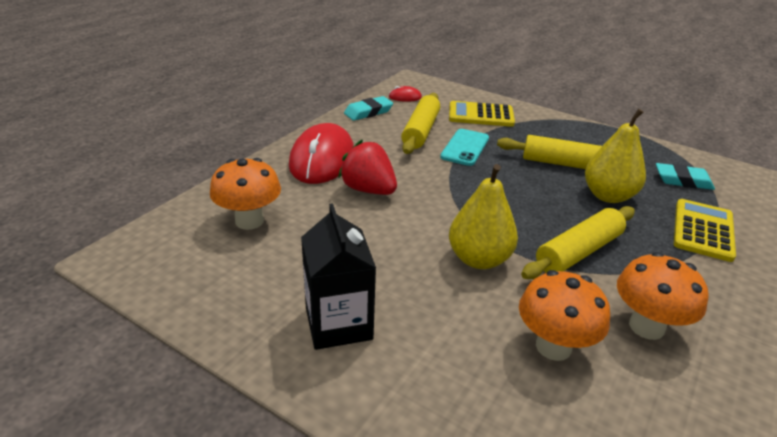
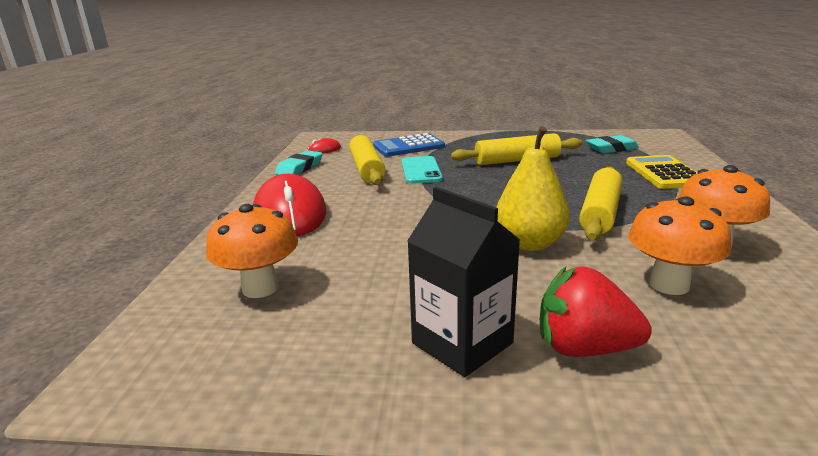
camera: 25 degrees left, 10 degrees down
(368, 190) = (366, 224): red strawberry -> red strawberry (584, 348)
(481, 115) = (408, 146): yellow calculator -> blue calculator
(608, 196) = (573, 171): yellow pear -> none

